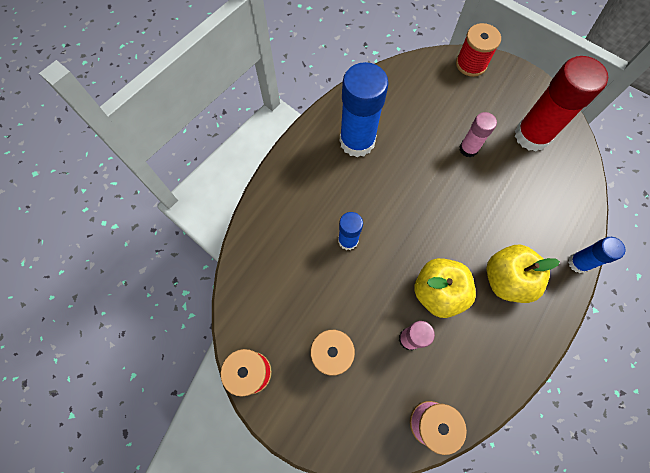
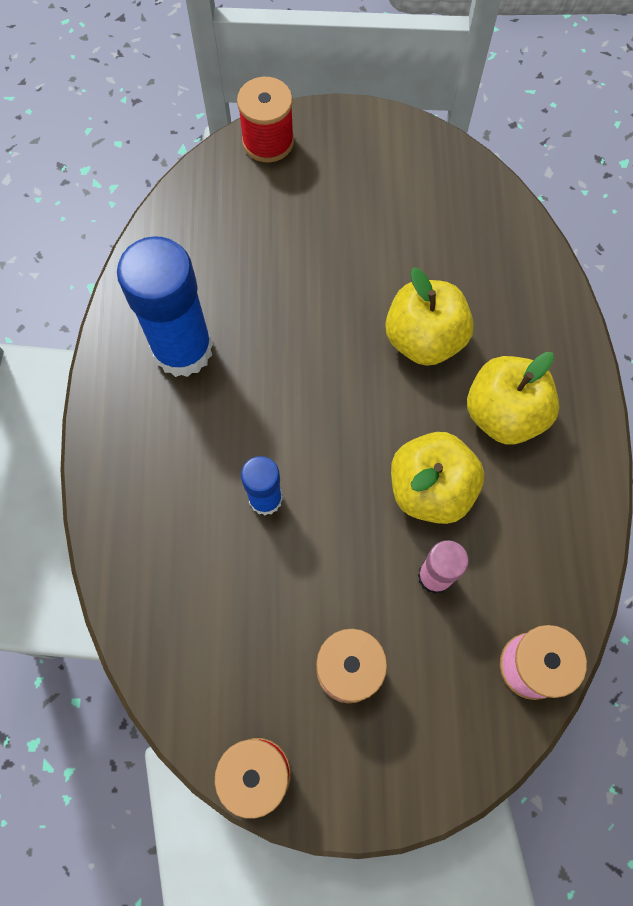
camera: 35 degrees left, 0 degrees up
(468, 149) = (342, 266): pink glue stick -> none
(488, 212) = (424, 339): none -> yellow apple
(532, 135) = (413, 197): red glue stick -> none
(578, 263) = (575, 334): blue glue stick -> none

